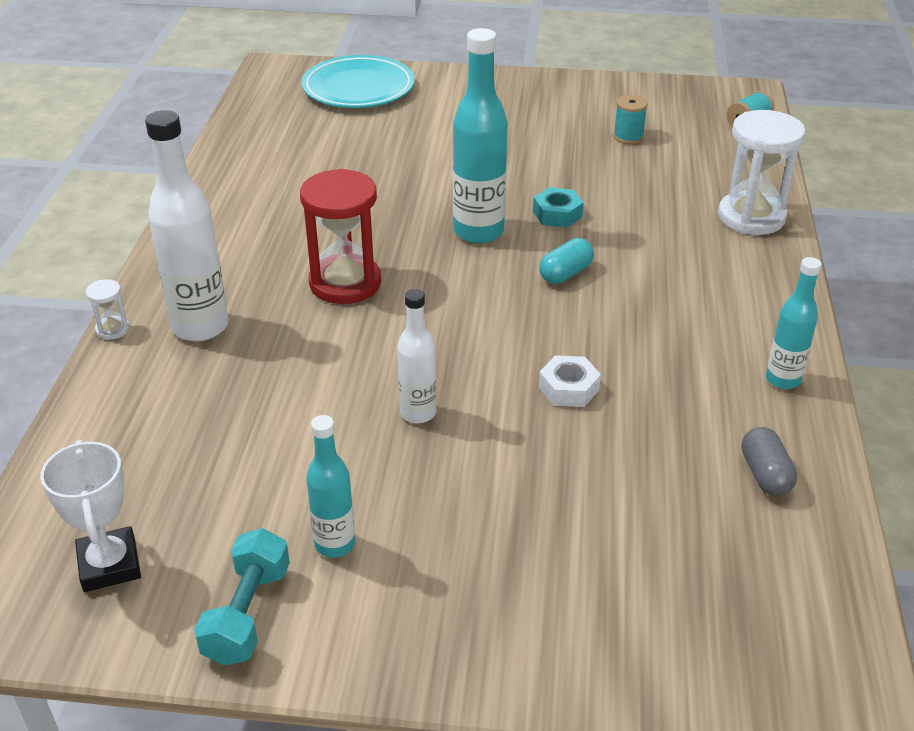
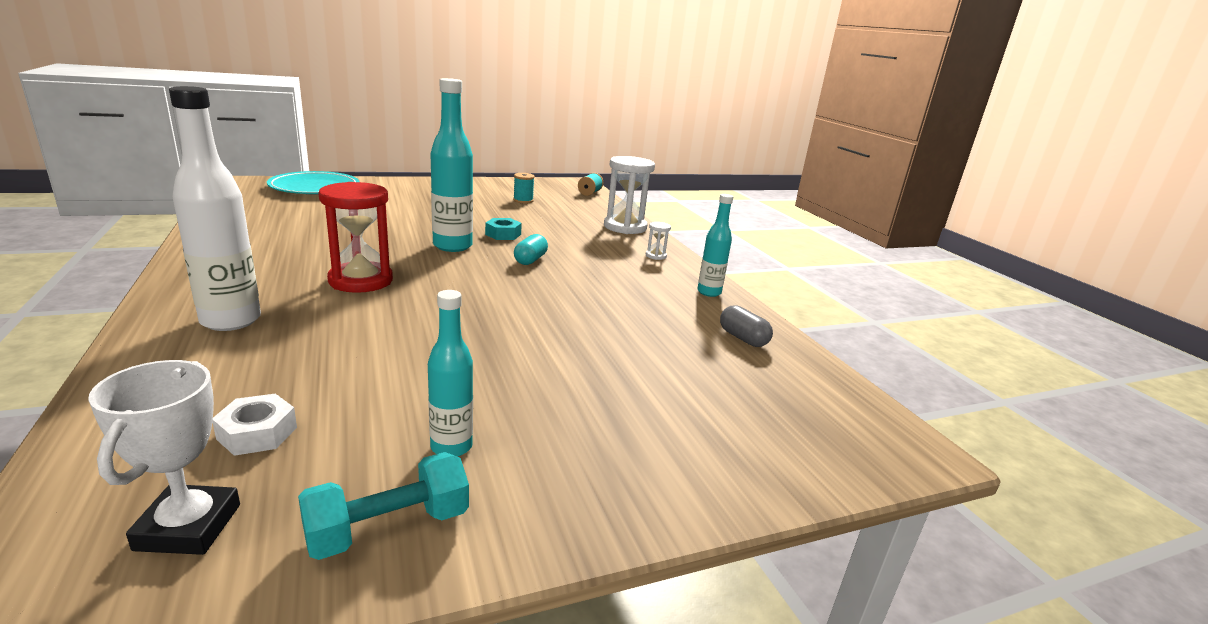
camera: 30 degrees left, 15 degrees down
(109, 565) = (188, 527): white trophy -> white trophy turned 45 degrees clockwise
(112, 329) = (129, 334): white hourglass -> white hourglass (656, 256)
(247, 613) = (388, 527): turquoise dumbbell -> turquoise dumbbell turned 75 degrees clockwise
(418, 413) = (472, 345): white bottle -> none
(568, 388) = (578, 315): white nut -> white nut (257, 433)

